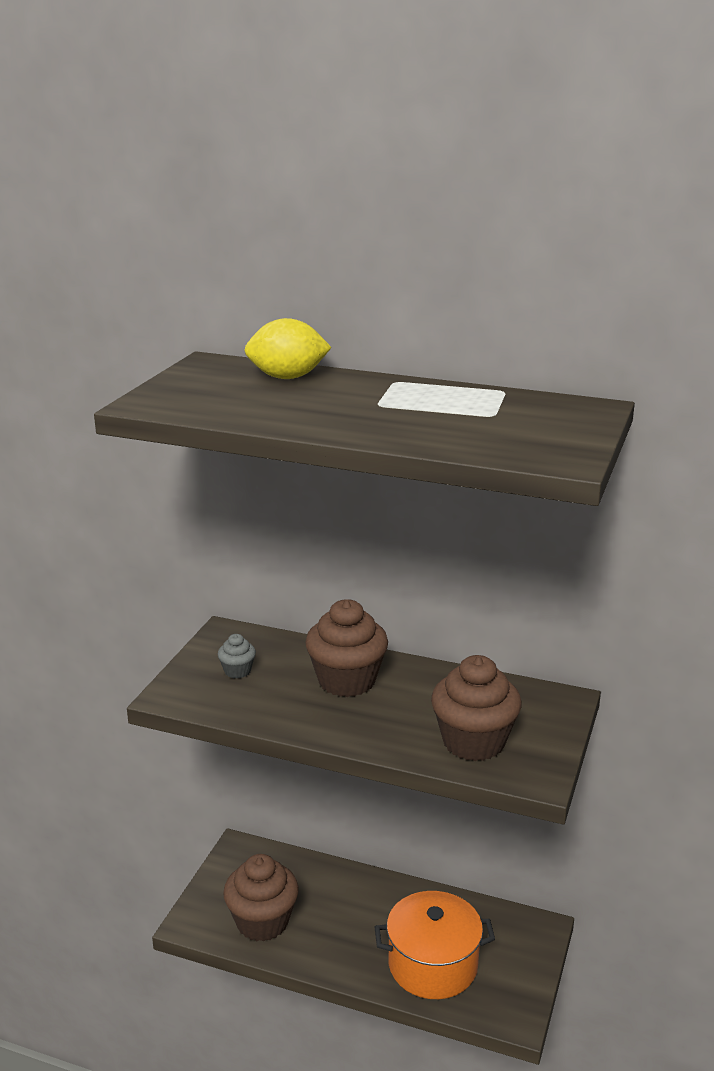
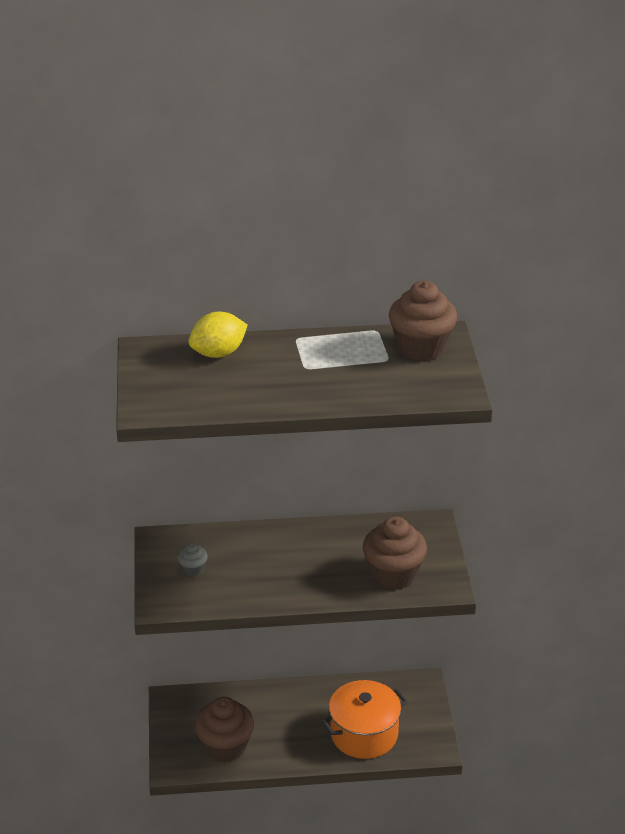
camera: 25 degrees left, 10 degrees up
(347, 681) = (277, 553): brown cupcake -> brown cupcake (421, 347)

